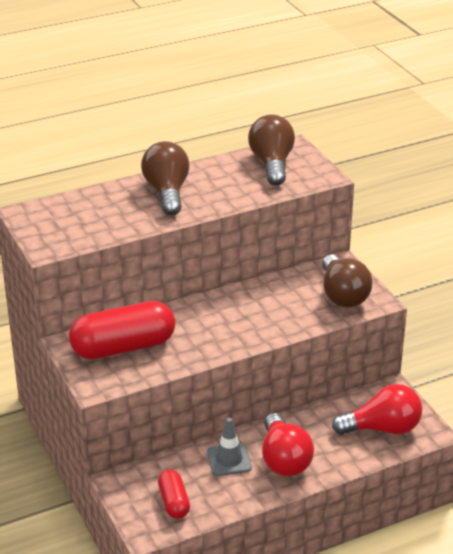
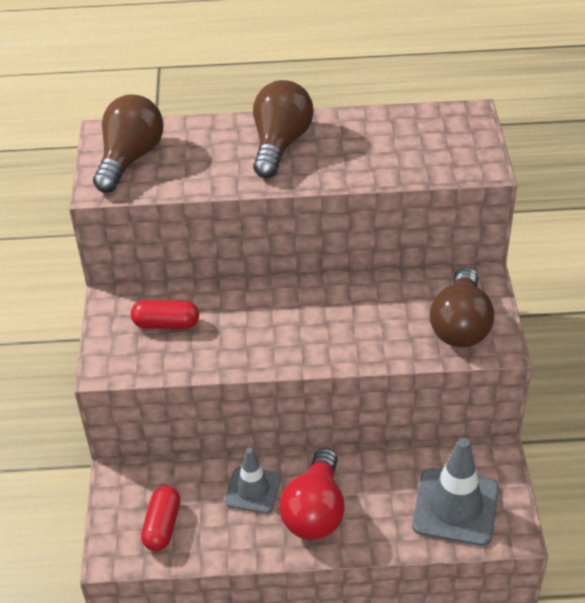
camera: 25 degrees right, 10 degrees up
(123, 347) = (166, 324): red capsule -> red capsule, size x0.53
(272, 164) = (429, 133): brown light bulb -> brown light bulb (130, 158)
(382, 428) = (455, 507): red light bulb -> grey traffic cone

